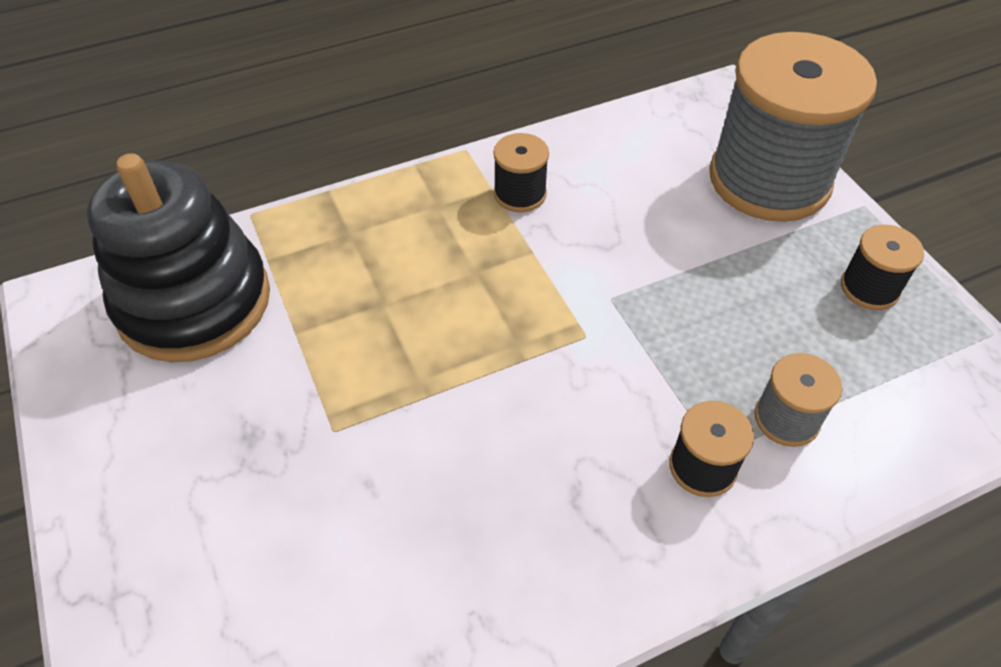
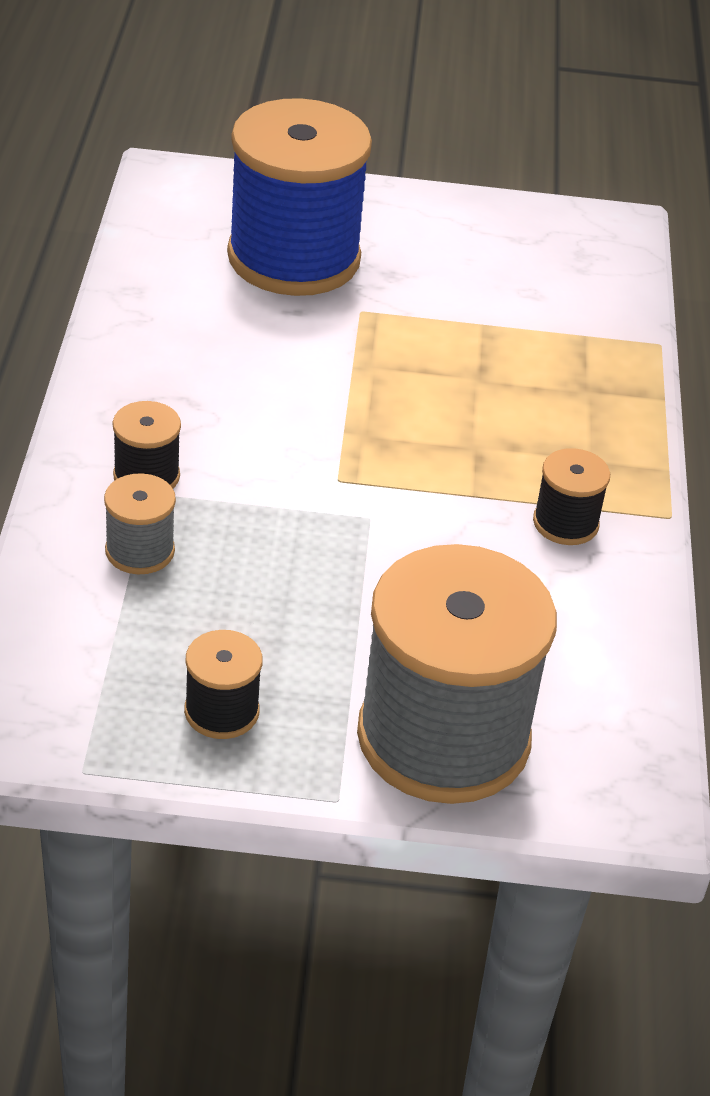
camera: 115 degrees right, 10 degrees down
(194, 302) = (561, 284): black stacking toy -> none
(271, 535) = (294, 258): none -> blue spool

